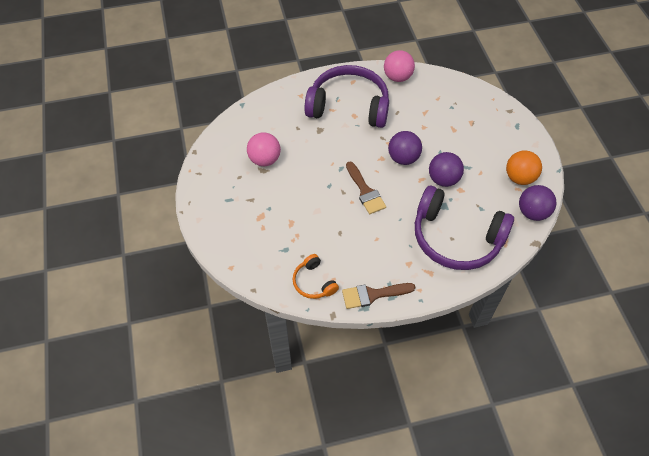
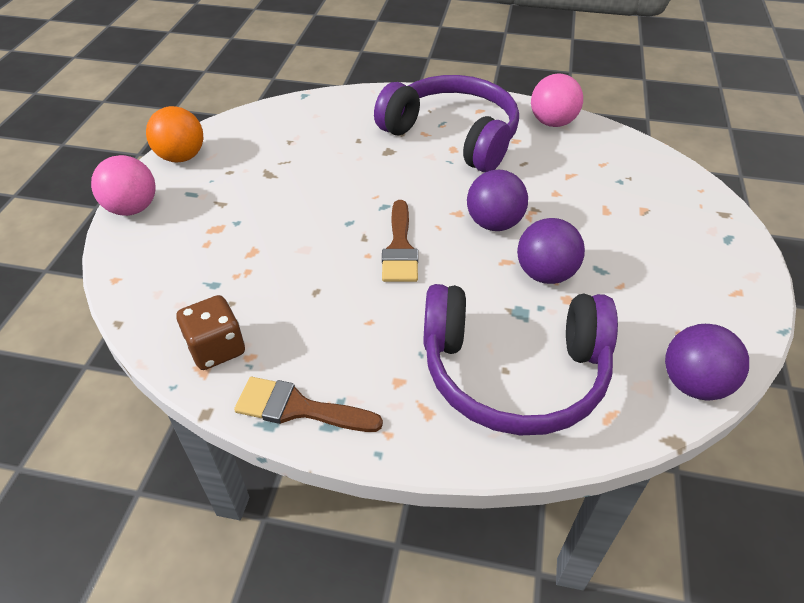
camera: 25 degrees right, 10 degrees down
(265, 160) = (281, 163): pink ball -> pink ball (132, 208)
(313, 282) = (216, 348): orange headphones -> brown dice
(456, 238) = (513, 372): purple headphones -> purple headphones turned 45 degrees counterclockwise
(519, 178) = (694, 317): orange ball -> orange ball (181, 157)

